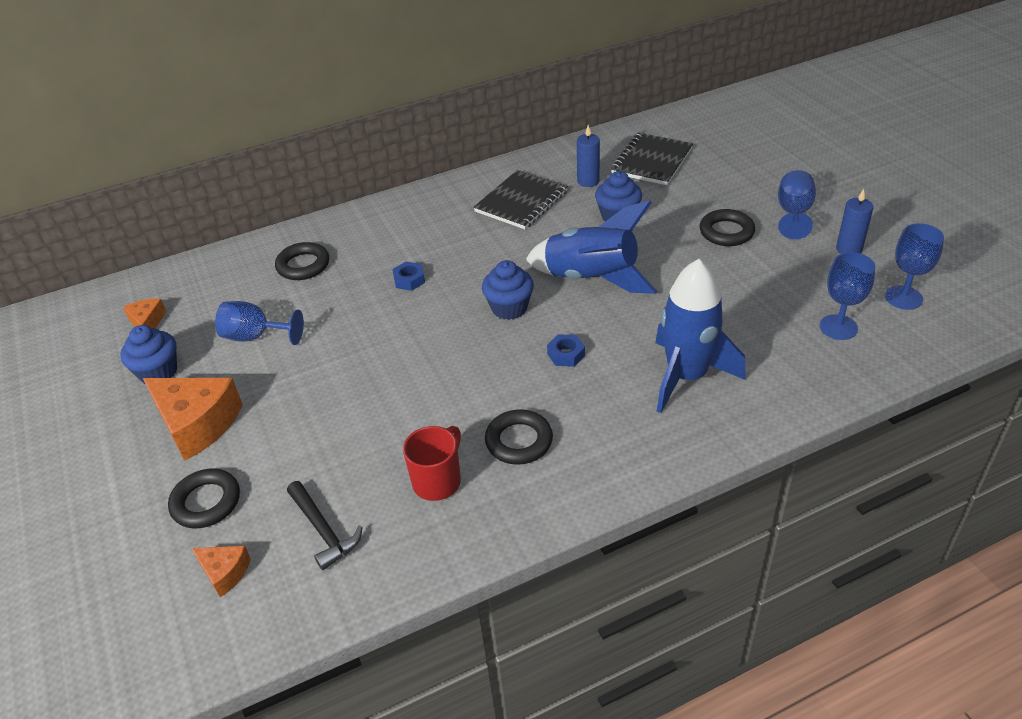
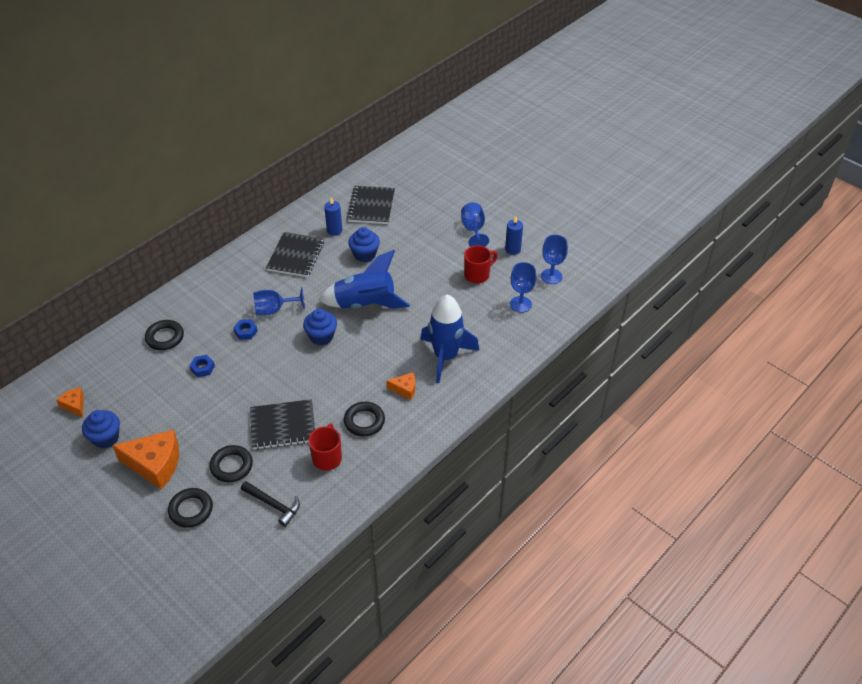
camera: 25 degrees left, 5 degrees up
(224, 573) = (227, 545): orange cheese -> orange cheese (405, 389)
(255, 336) = (160, 397): blue goblet -> blue goblet (274, 310)
(396, 416) = (283, 426): none -> black notebook
(566, 354) = (370, 360): blue nut -> blue nut (202, 368)
(726, 232) = (437, 252): black ring -> black ring (231, 466)
(780, 273) = (477, 275): none -> red mug

